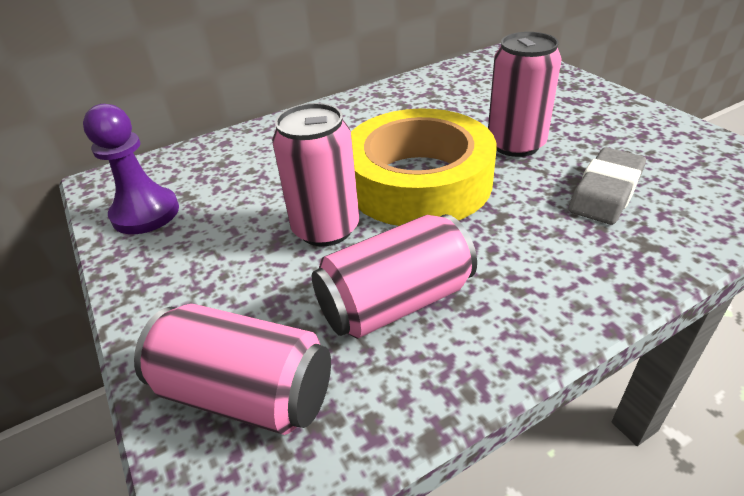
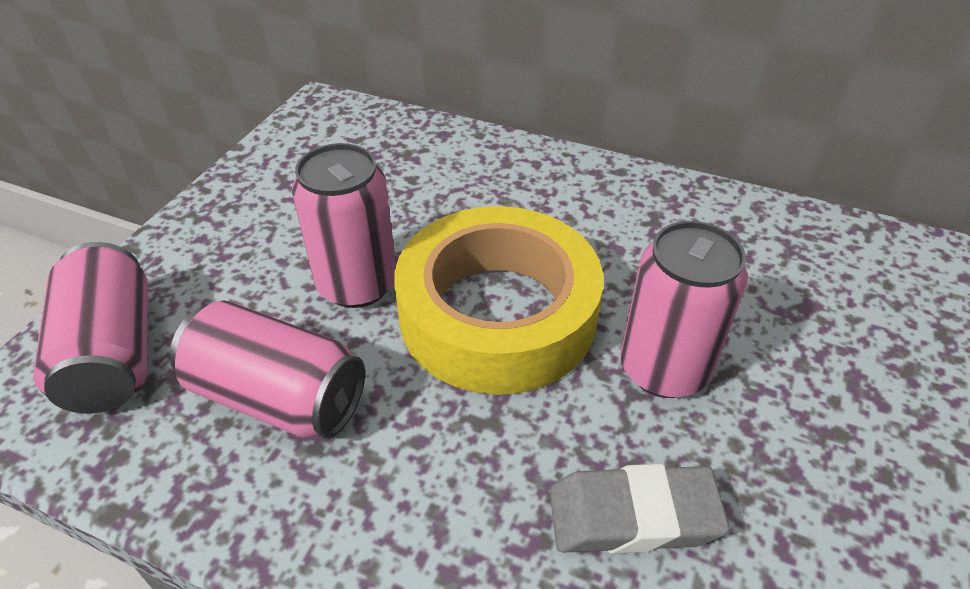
camera: 50 degrees right, 5 degrees up
(145, 213) = (296, 156): purple pawn -> none

